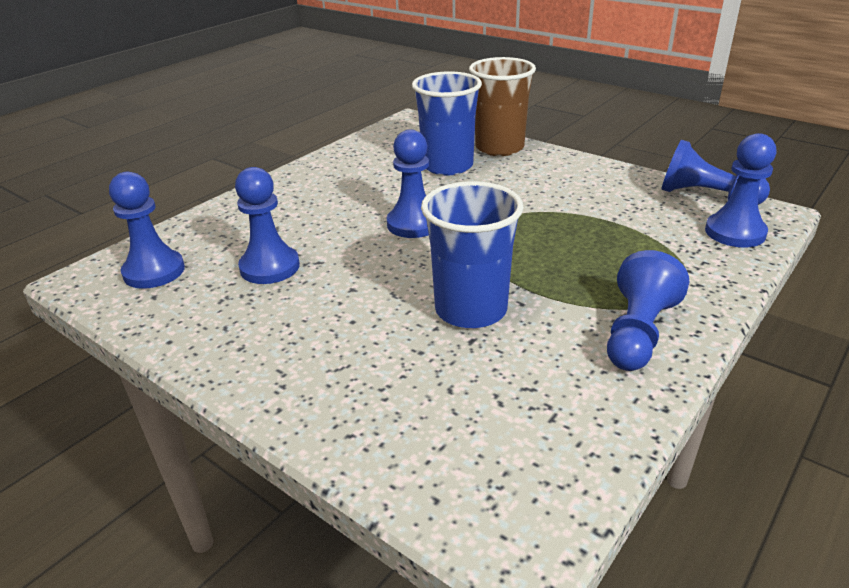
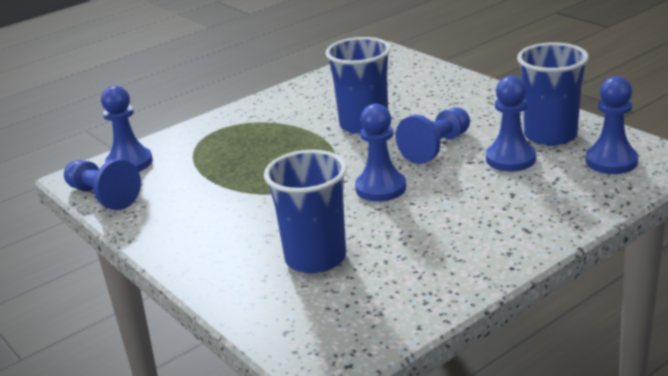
camera: 165 degrees left, 5 degrees down
(210, 305) = (550, 135): none -> blue cup
(499, 148) = (236, 284): brown cup -> none
(638, 333) = (271, 110): blue pawn -> blue pawn (436, 148)

